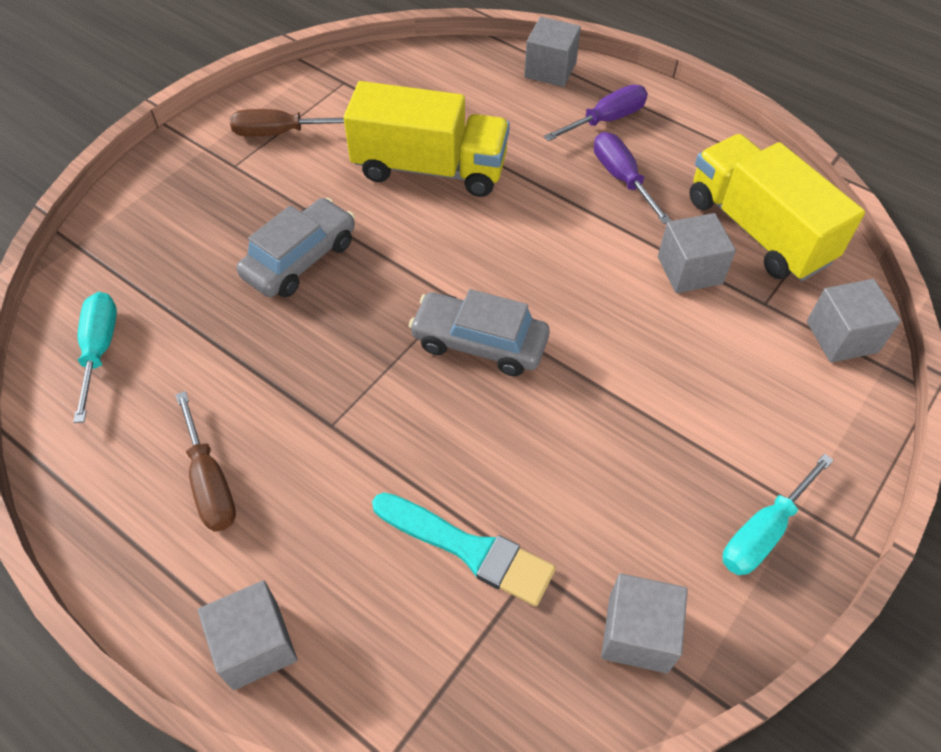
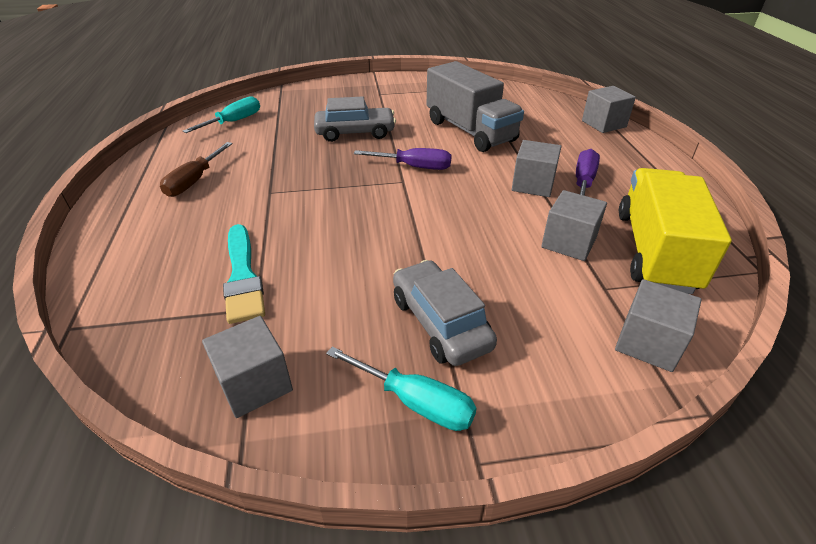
camera: 45 degrees right, 15 degrees down
(255, 645) = (109, 244): grey cube -> grey cube (533, 184)
(280, 133) = (417, 92): brown screwdriver -> none
(430, 168) = (470, 131): yellow truck -> grey truck
(479, 343) = (386, 203): grey car -> grey car (440, 323)
(606, 120) = (611, 156): purple screwdriver -> purple screwdriver (414, 167)
(763, 531) = (415, 402): turquoise screwdriver -> turquoise screwdriver turned 150 degrees counterclockwise

